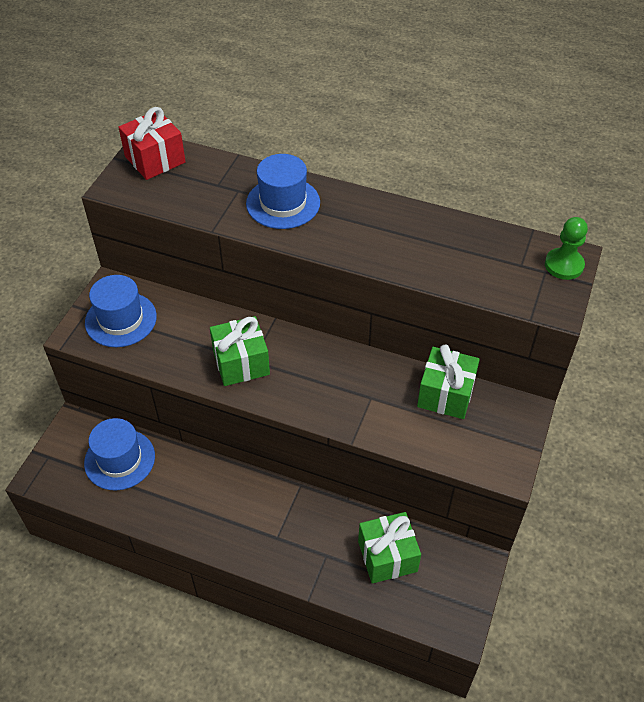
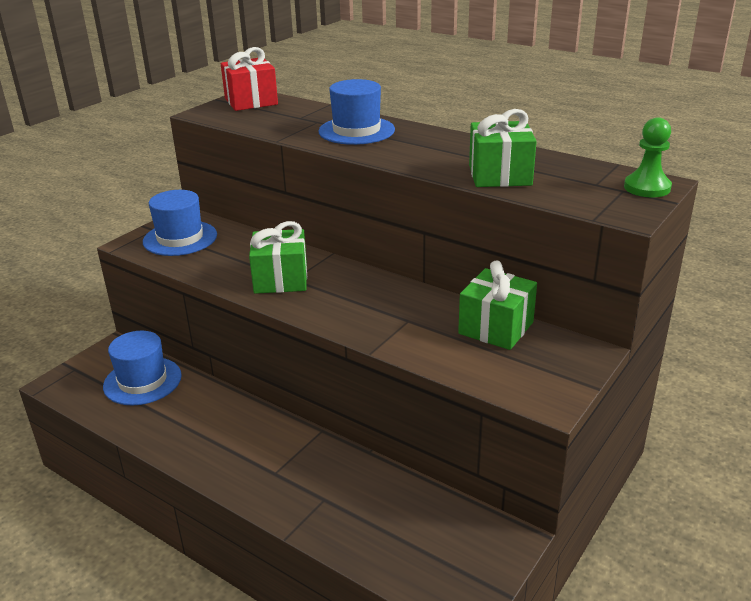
camera: 15 degrees right, 20 degrees down
(387, 556) = (397, 512): green gift -> green gift (500, 175)

